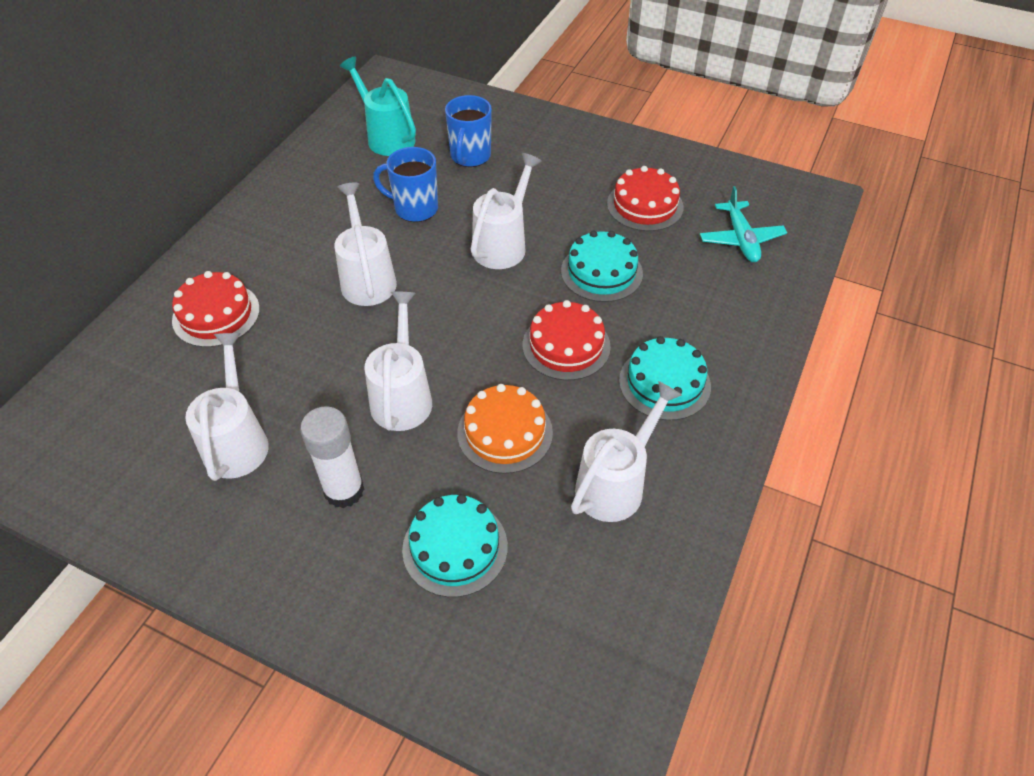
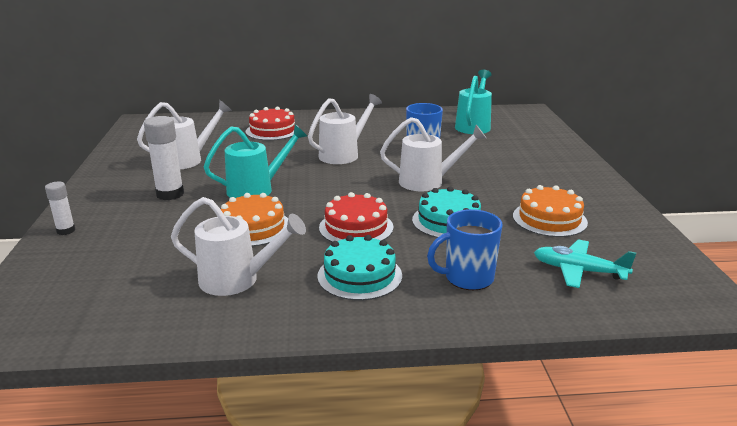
camera: 60 degrees right, 25 degrees down
(371, 636) = (66, 230): none -> white glue stick
(402, 396) = (257, 189): white watering can -> turquoise watering can
(455, 547) = (145, 237): turquoise cake -> none
(470, 156) = (497, 150): blue mug -> blue mug (467, 278)
(645, 205) = (549, 219): red cake -> orange cake
(740, 239) = (578, 271): turquoise plane -> turquoise plane turned 60 degrees clockwise

